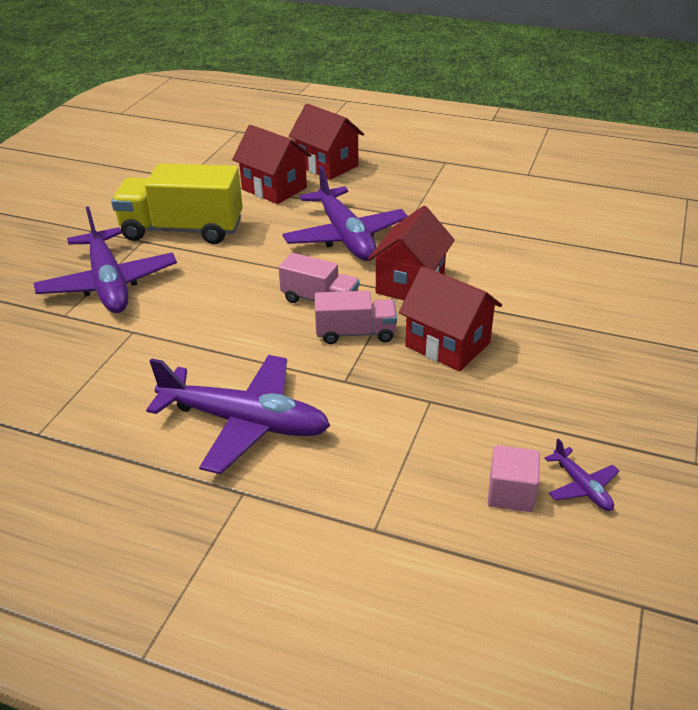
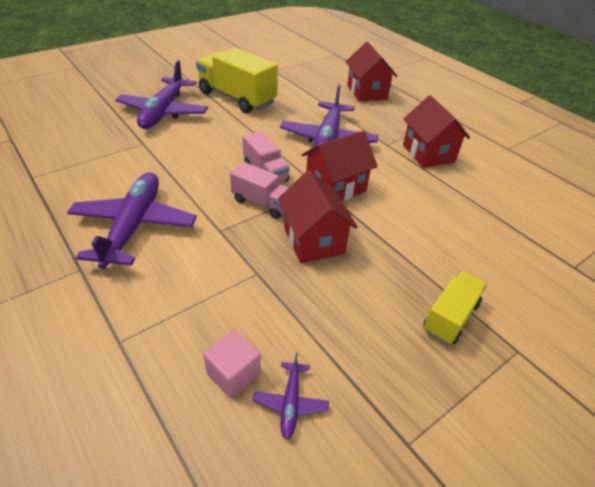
camera: 30 degrees right, 5 degrees up
(245, 422) = (134, 226): purple plane -> purple plane turned 135 degrees counterclockwise
(274, 188) = (317, 94): red house -> red house (428, 153)
(630, 352) = (450, 317): none -> yellow truck

